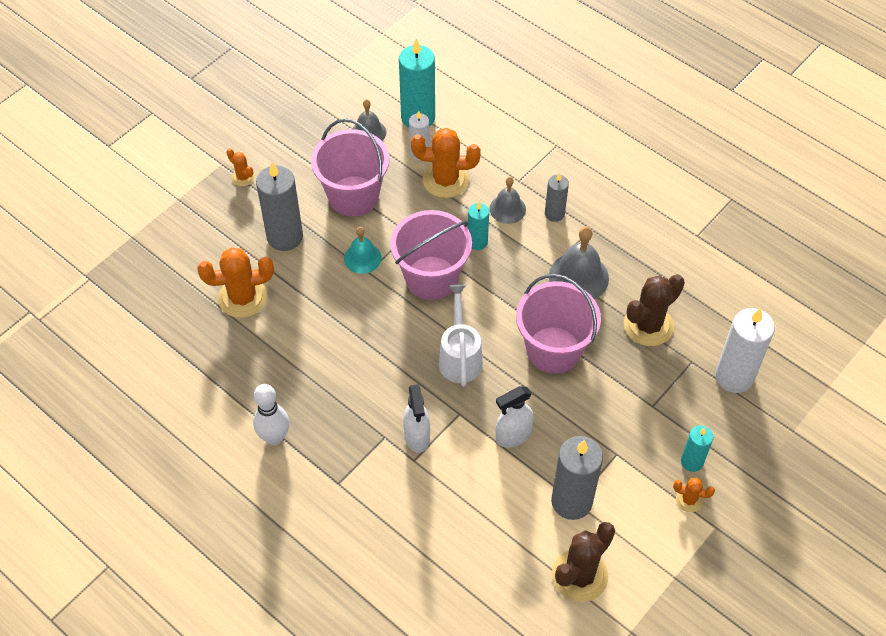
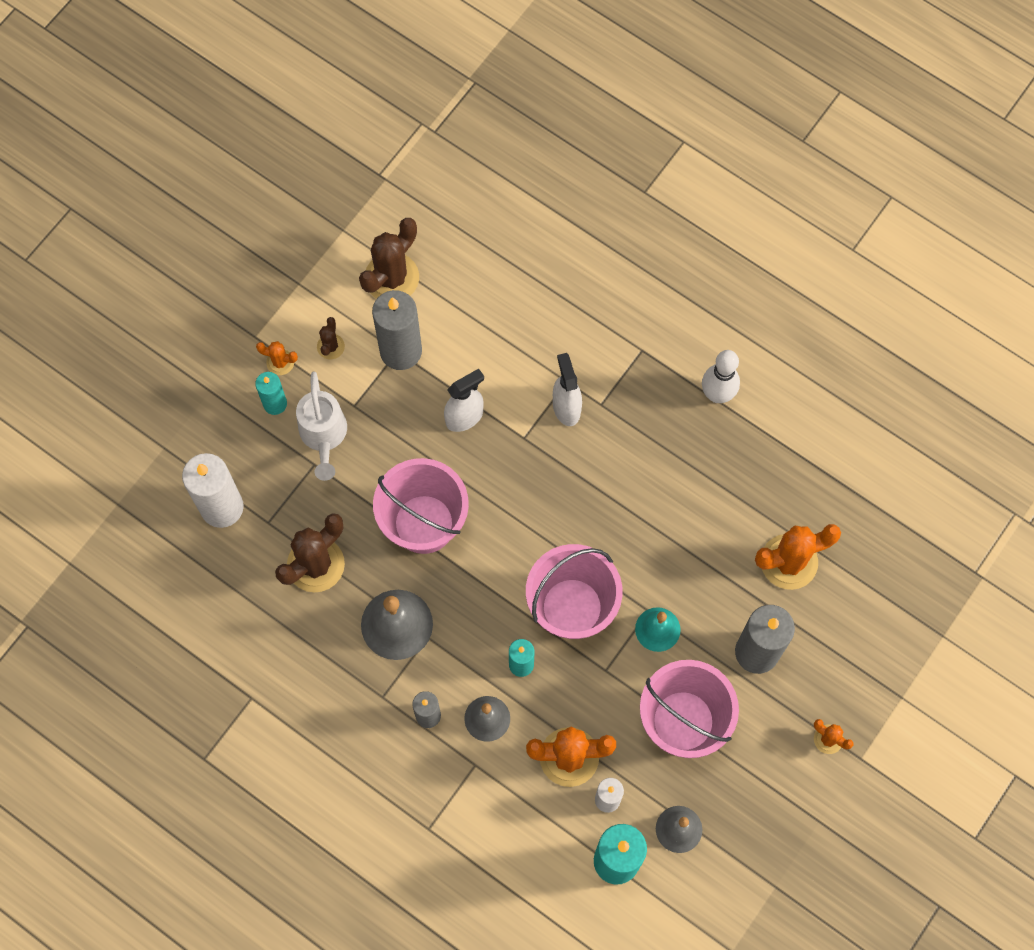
camera: 175 degrees right, 15 degrees up
(460, 357) = (529, 506): white watering can -> white watering can (323, 435)
(640, 511) = (330, 346): none -> brown cactus

